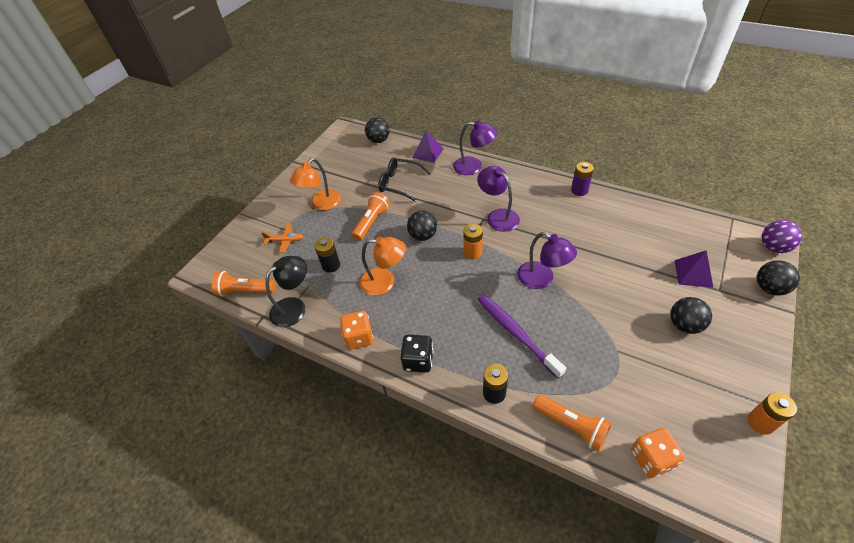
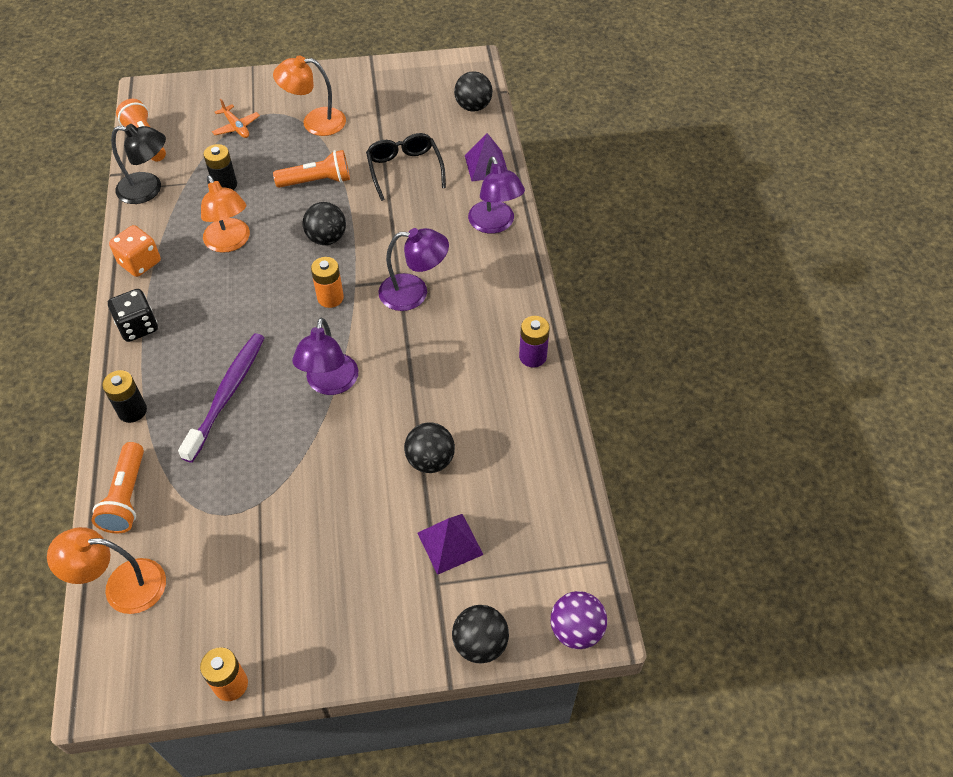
camera: 50 degrees right, 5 degrees up
(498, 216) = (414, 292): purple lamp -> purple lamp turned 75 degrees clockwise
(651, 459) = (122, 586): orange dice -> orange lamp
(684, 325) = (344, 560): black ball -> black ball (430, 460)

